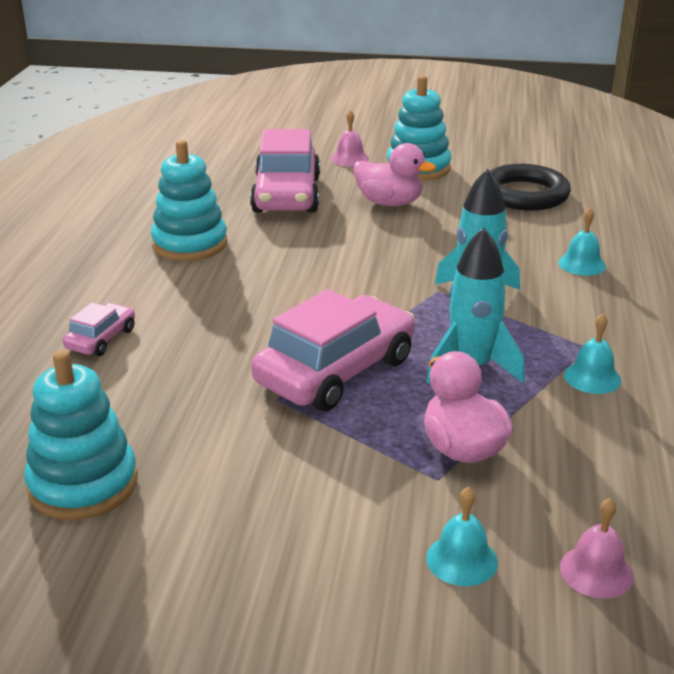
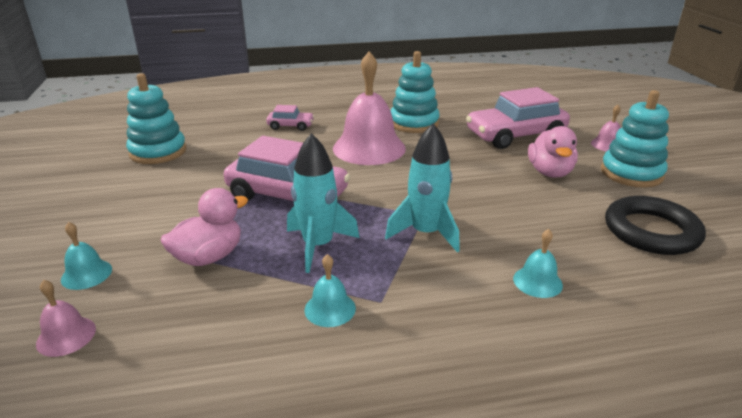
camera: 70 degrees right, 0 degrees up
(240, 290) = (369, 148): none -> pink bell

